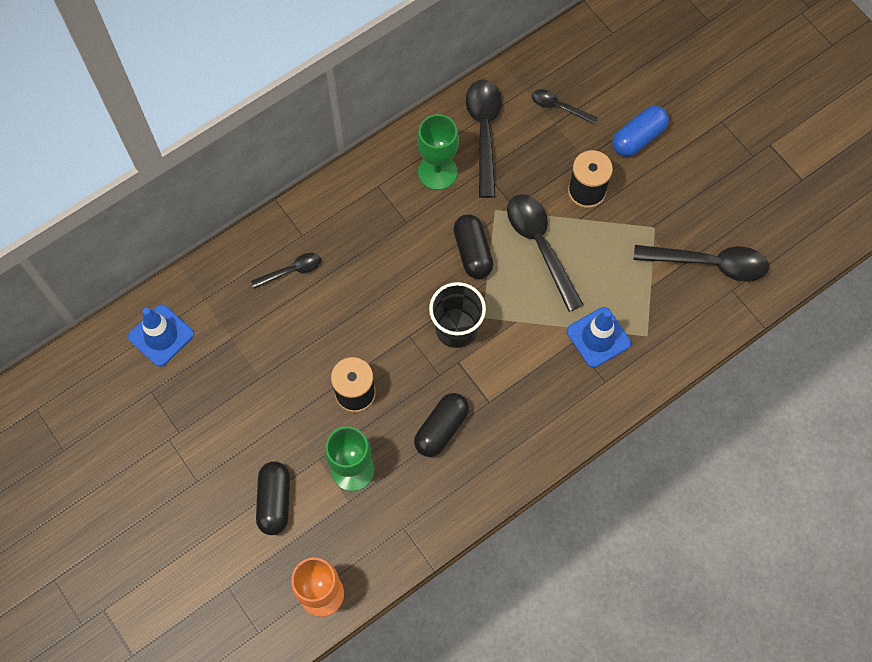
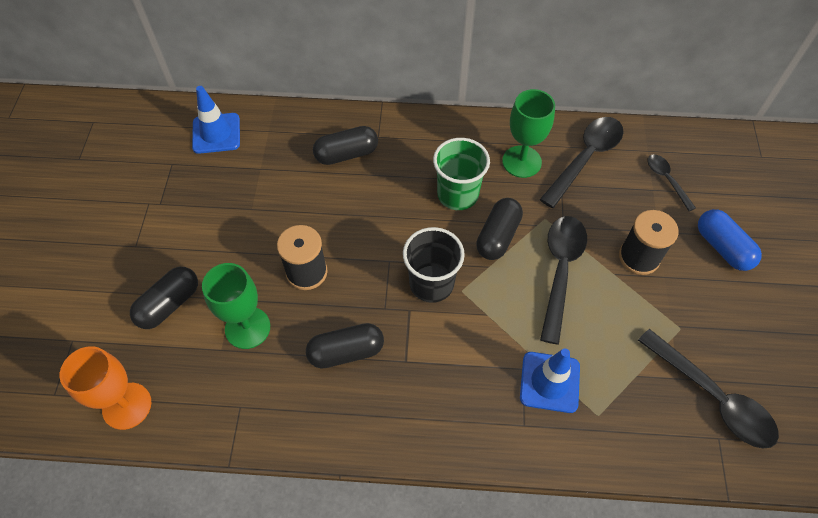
camera: 40 degrees right, 10 degrees down
(291, 270) = (346, 154): black spoon -> black capsule
(412, 239) = (457, 194): none -> green cup
(638, 138) = (722, 247): blue capsule -> blue capsule turned 60 degrees clockwise

